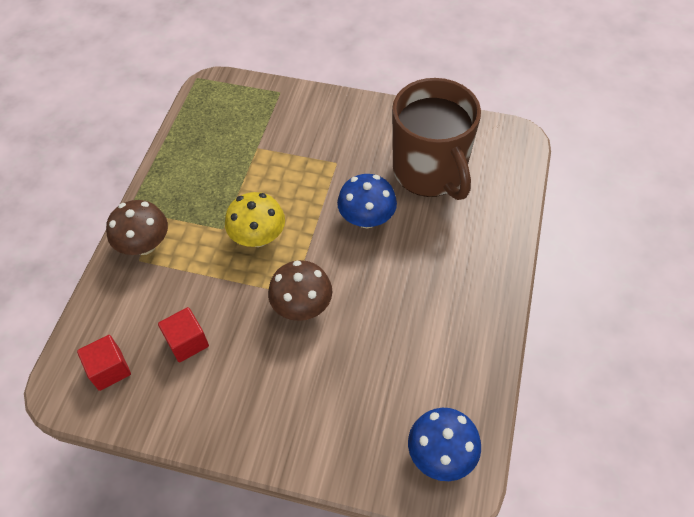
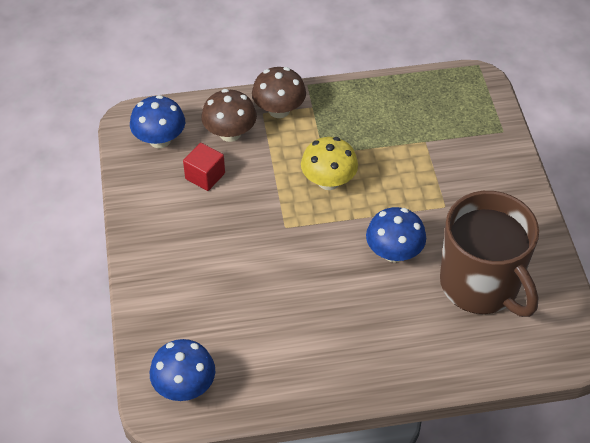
camera: 65 degrees right, 5 degrees down
(109, 369) = (160, 140): red cube -> blue mushroom
(302, 306) = (276, 238): brown mushroom -> brown mushroom (230, 133)
(430, 171) = (481, 285): brown mug -> brown mug turned 75 degrees counterclockwise

